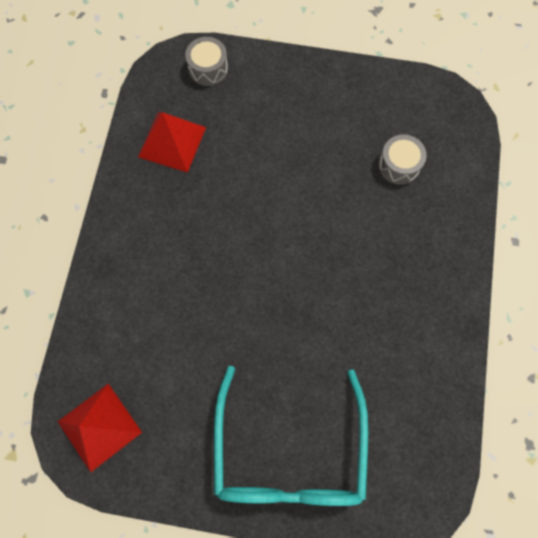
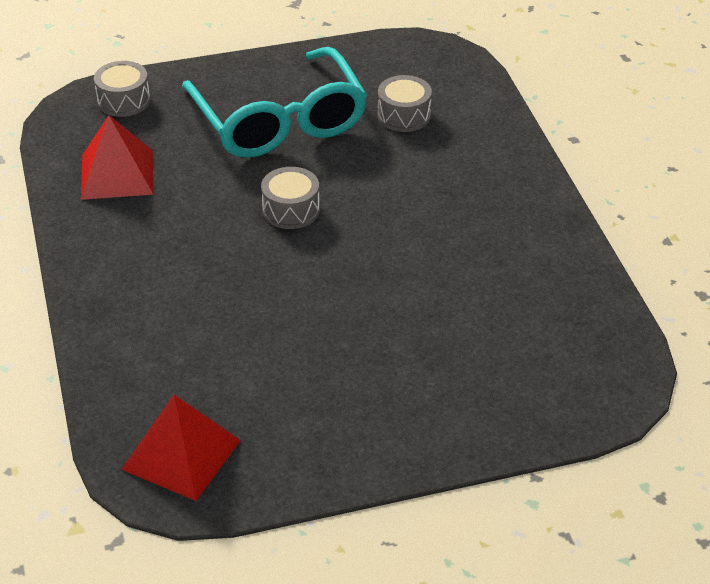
camera: 25 degrees left, 30 degrees down
(273, 228) = (291, 210): none -> grey drum
(289, 452) = (436, 393): turquoise glasses -> turquoise glasses (279, 121)

